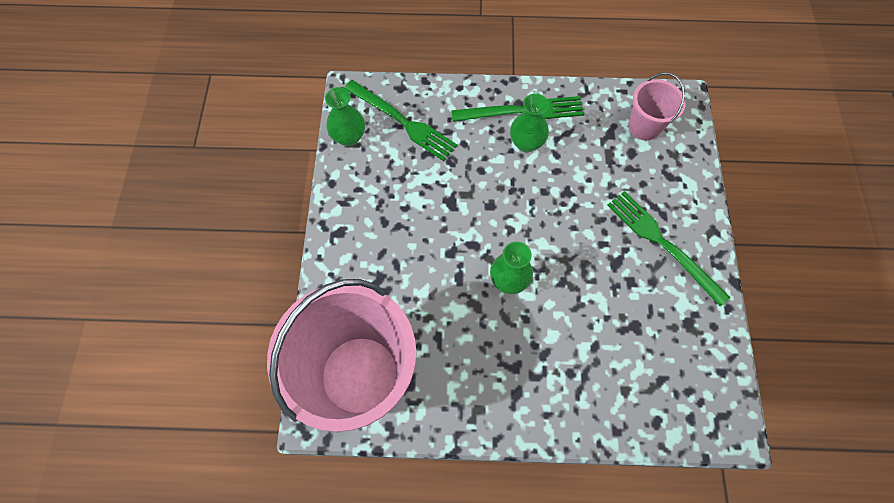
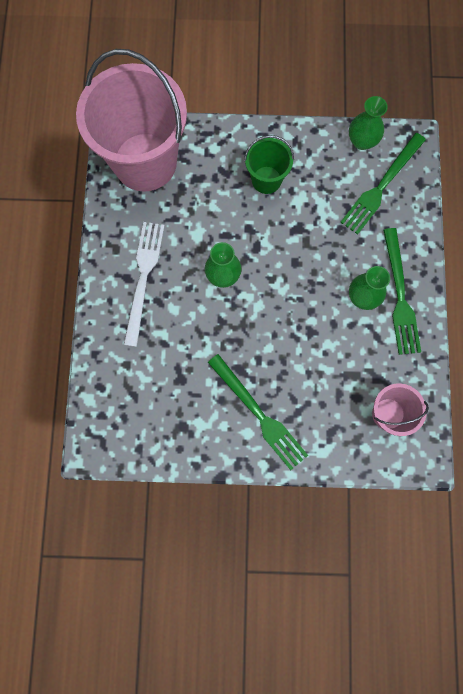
camera: 90 degrees right, 10 degrees up
(391, 233) = (266, 180): none -> green bucket
(516, 373) = (143, 278): none -> white fork
(662, 244) = (259, 414): green fork -> green fork turned 90 degrees clockwise

